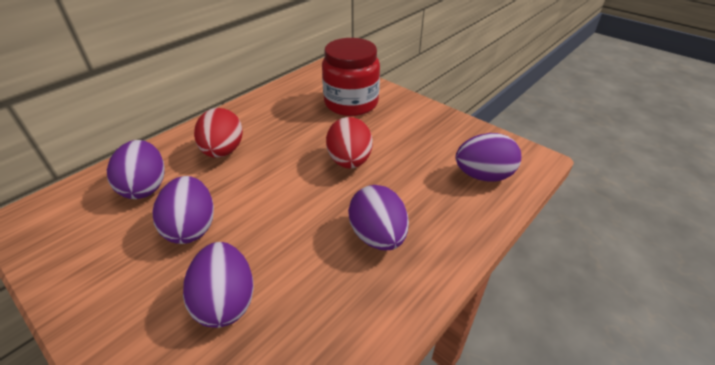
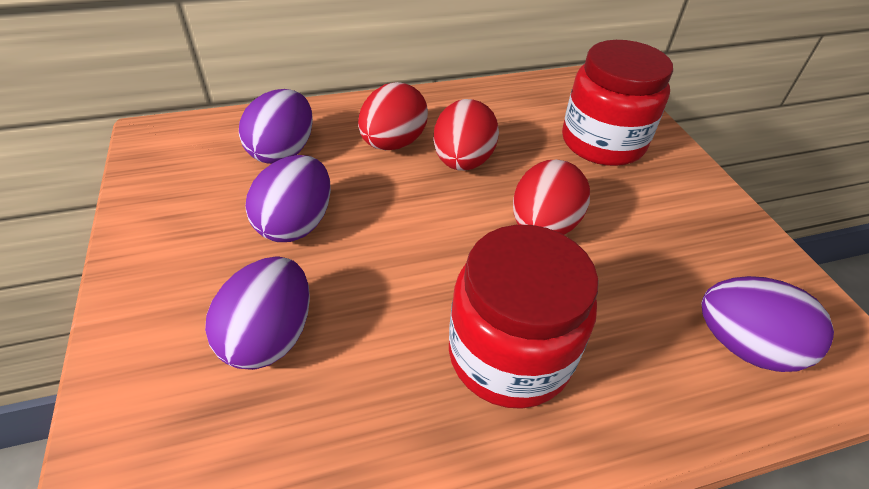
camera: 30 degrees right, 5 degrees up
(277, 145) = (462, 162): none -> red egg
(378, 236) = (509, 354): purple egg -> red jar

